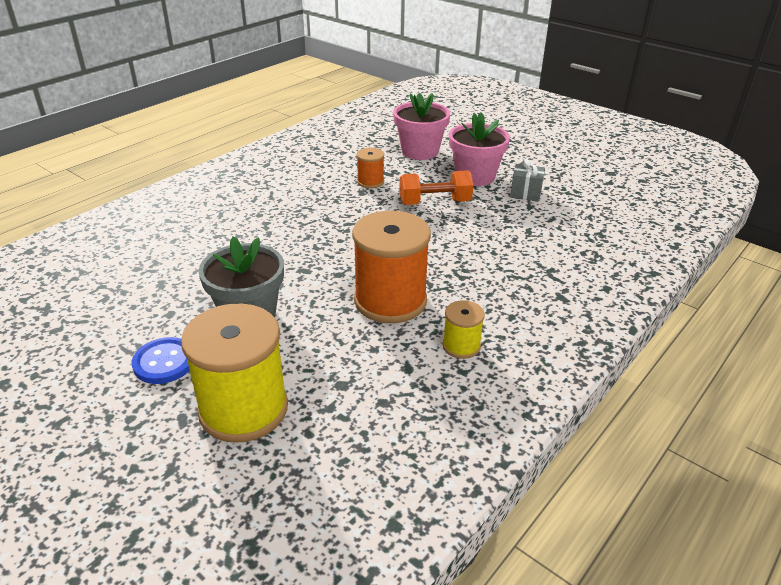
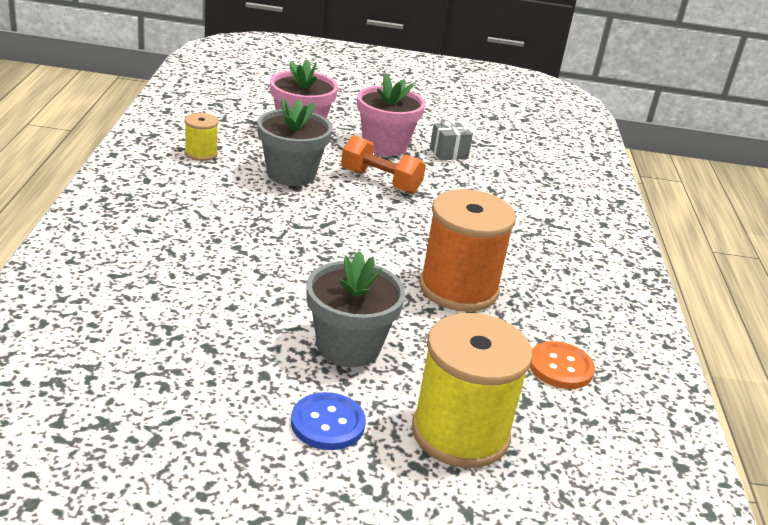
camera: 40 degrees left, 5 degrees down
(370, 182) = (291, 174): orange spool -> grey flower pot
(395, 393) = (560, 367): none -> orange button
(435, 202) = (380, 181): orange dumbbell -> orange dumbbell turned 75 degrees clockwise
(461, 346) = (560, 308): yellow spool -> yellow spool (201, 153)

